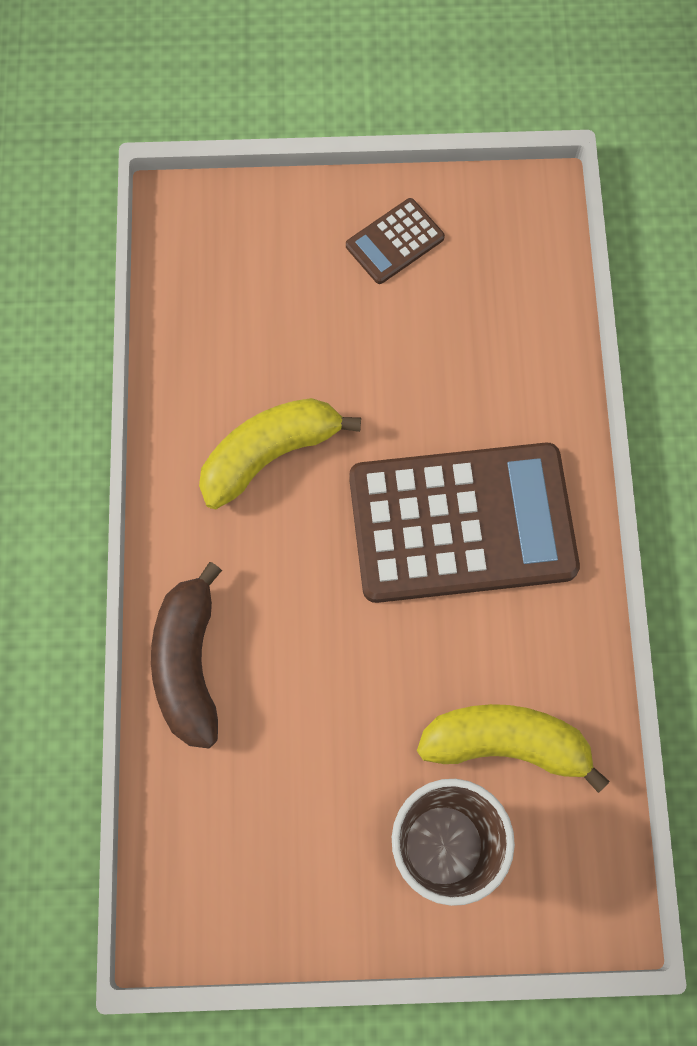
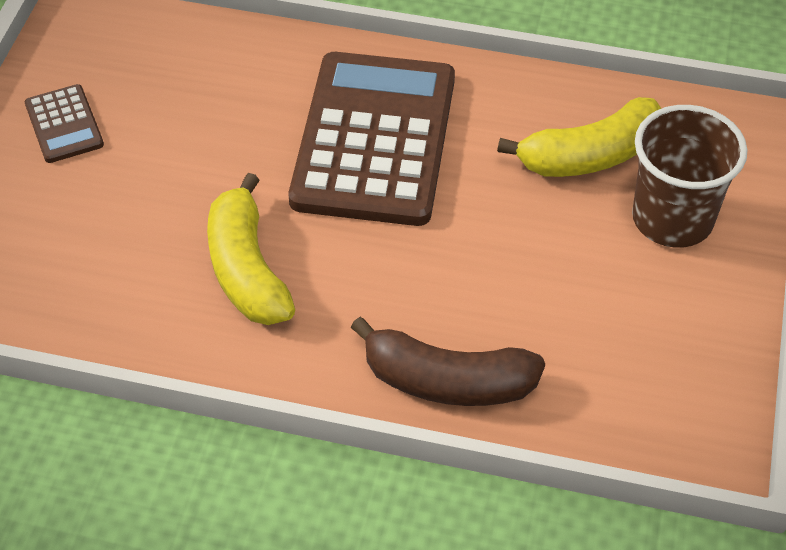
camera: 75 degrees left, 20 degrees down
(505, 744) = (590, 155): yellow banana -> yellow banana turned 135 degrees counterclockwise

